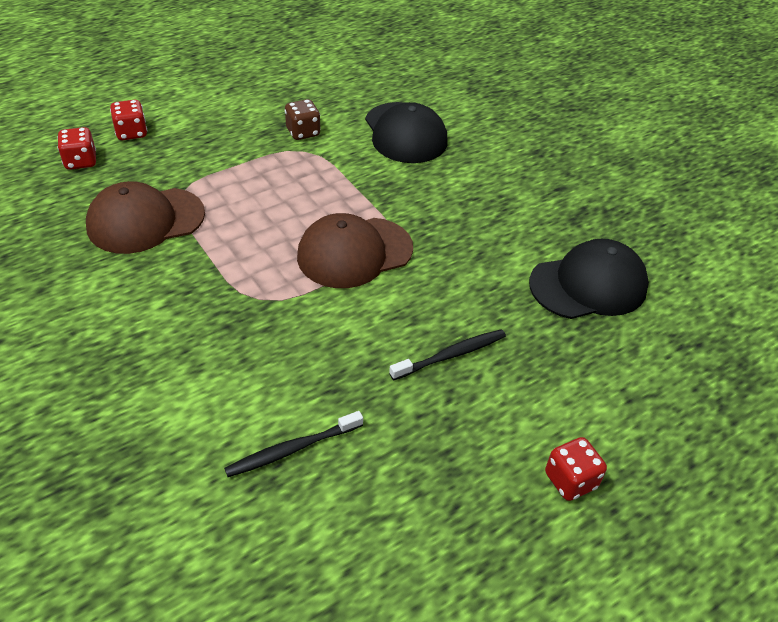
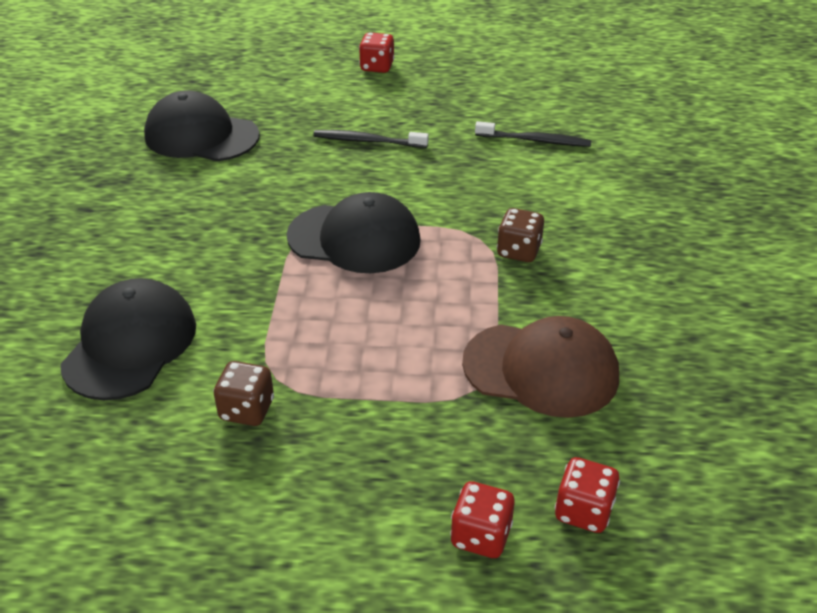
camera: 140 degrees left, 5 degrees down
(218, 301) = (518, 251): none -> brown dice
(354, 253) = (354, 238): brown cap -> black cap

